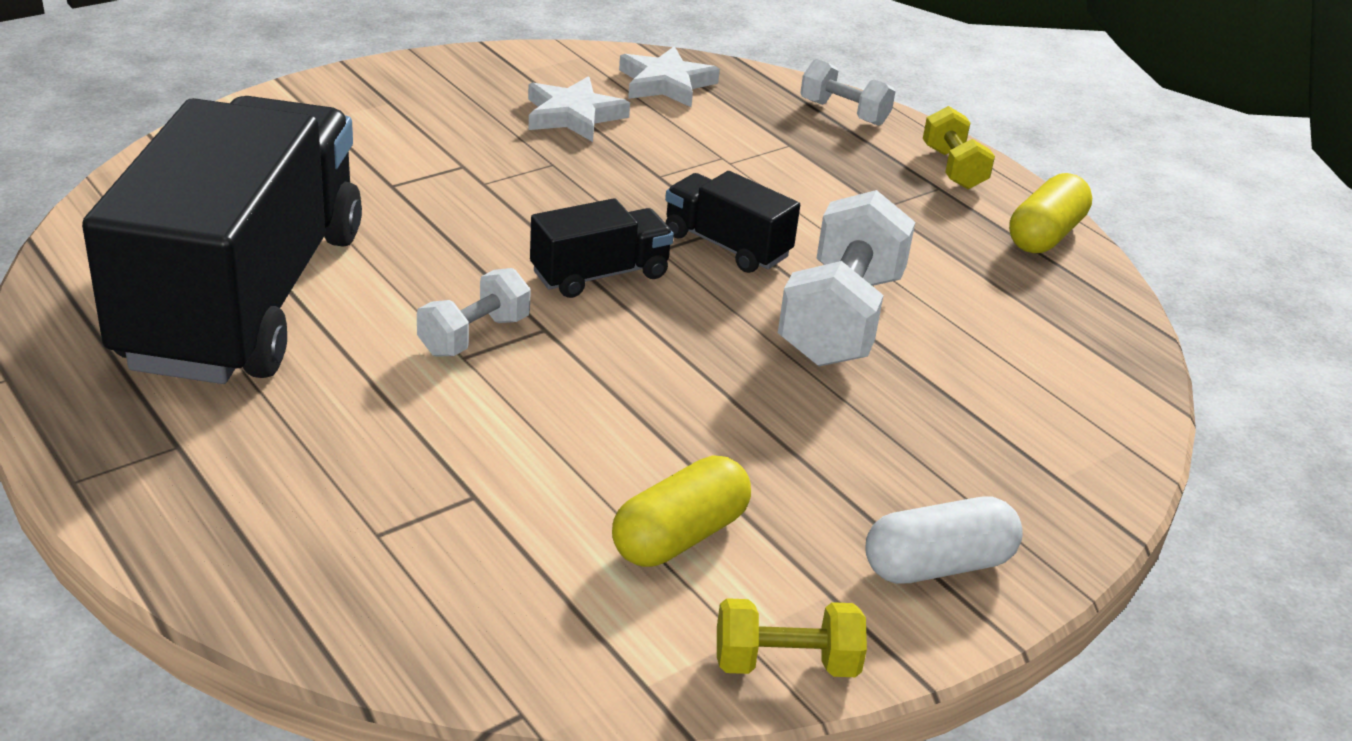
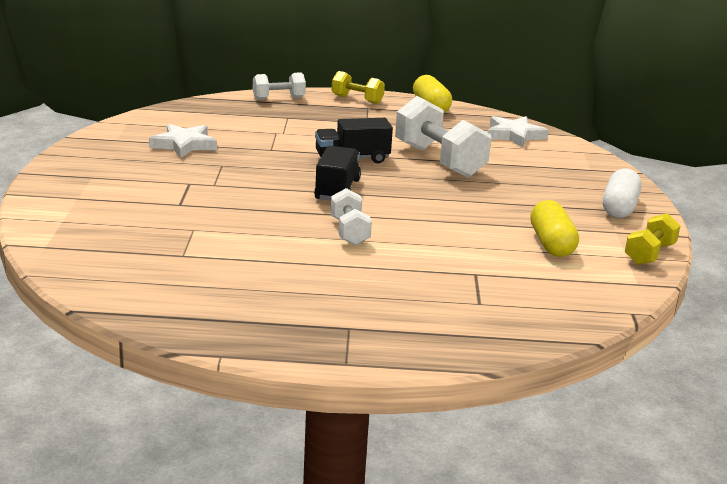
camera: 50 degrees left, 10 degrees down
(244, 297) = (234, 271): black truck -> none
(666, 83) = (189, 117): white star -> white star (514, 135)

